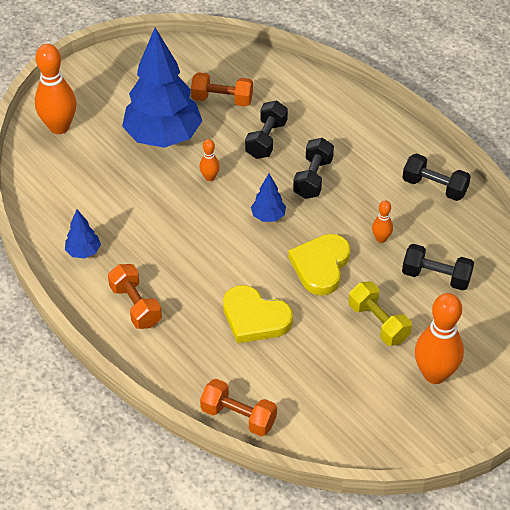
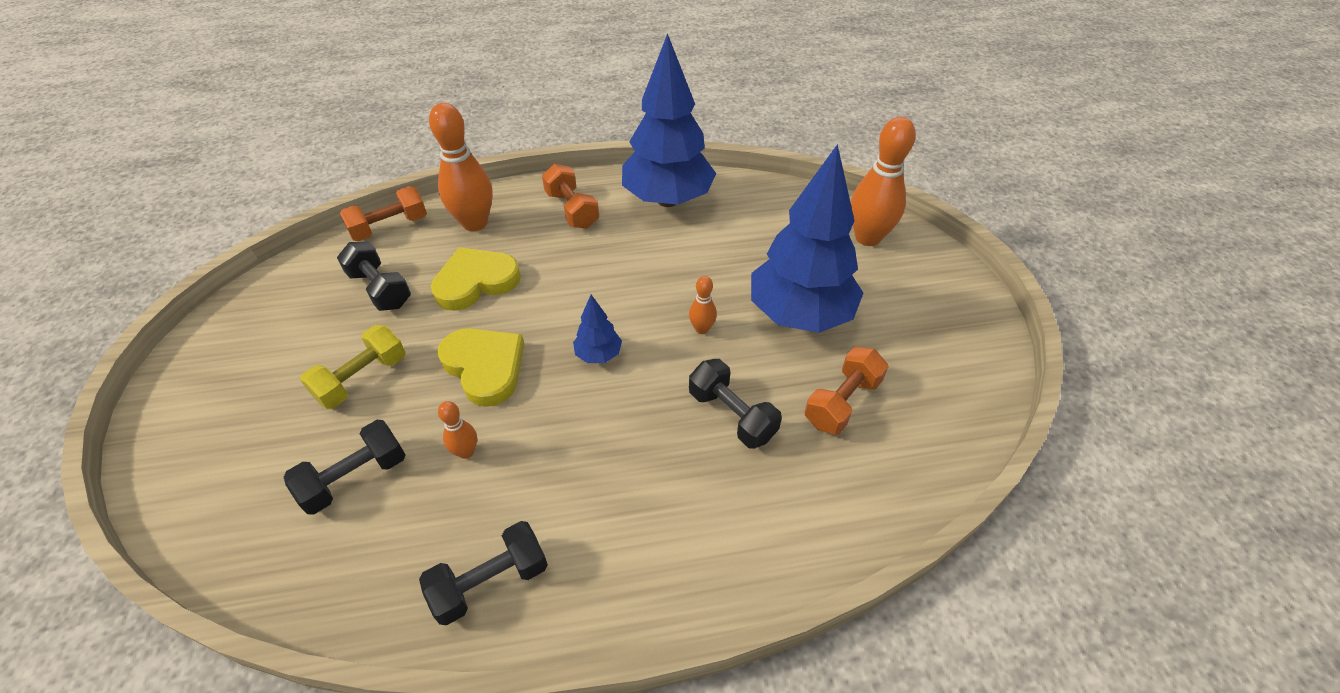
camera: 120 degrees right, 0 degrees up
(83, 252) = (668, 199): blue tree -> blue tree, size x2.36
(135, 306) = (572, 210): orange dumbbell -> orange dumbbell turned 60 degrees clockwise
(313, 178) = (625, 432): black dumbbell -> black dumbbell (380, 289)
(378, 323) = (362, 379): yellow dumbbell -> yellow dumbbell turned 45 degrees counterclockwise
(434, 374) = (251, 393): orange bowling pin -> orange bowling pin (475, 223)

